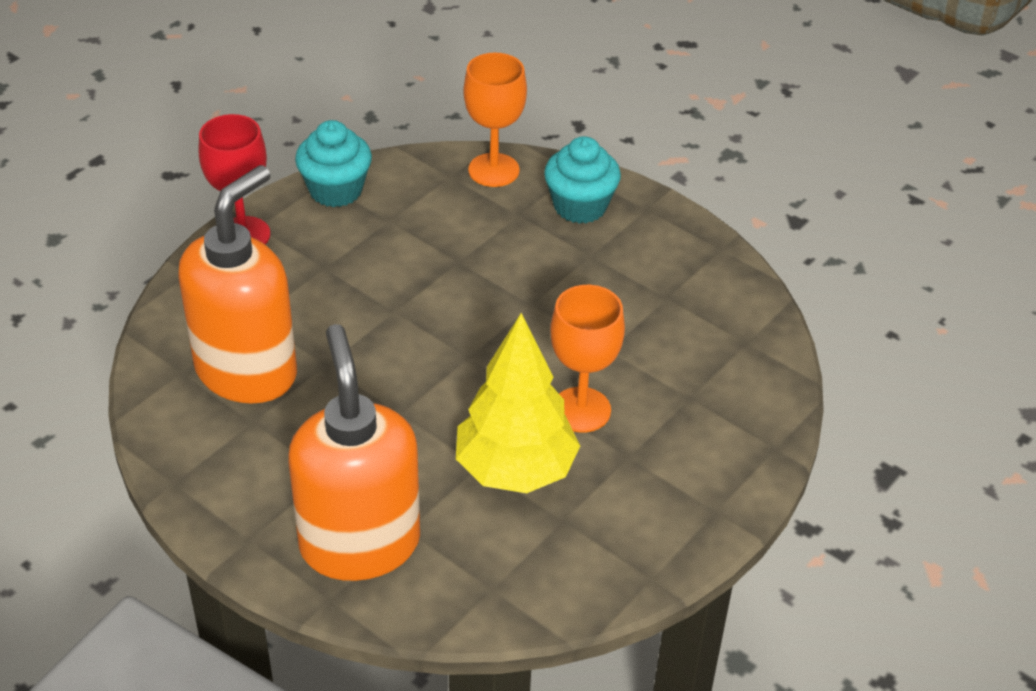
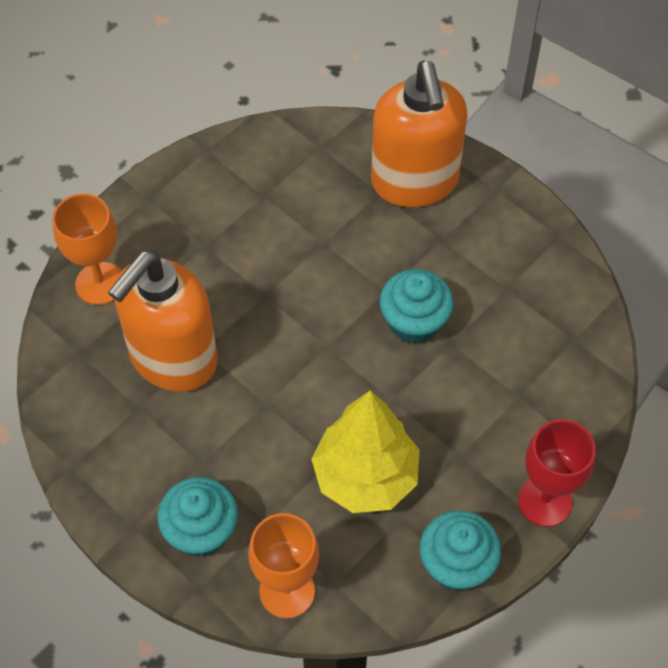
camera: 175 degrees left, 15 degrees up
(247, 371) = (517, 336): orange soap dispenser -> orange soap dispenser (173, 359)
(367, 382) = (414, 322): none -> turquoise cupcake
(515, 470) = (296, 236): yellow tree -> yellow tree (365, 477)
(581, 410) = (236, 288): orange goblet -> orange goblet (100, 283)

